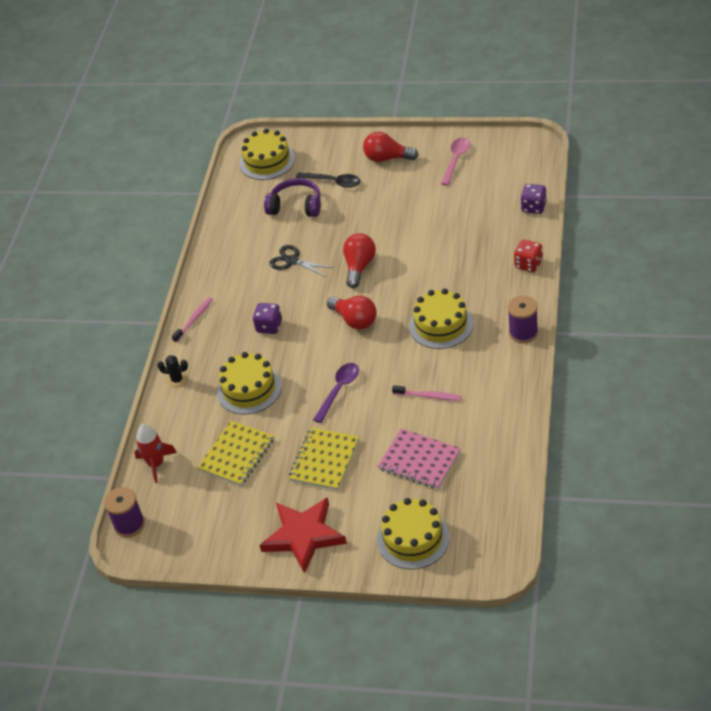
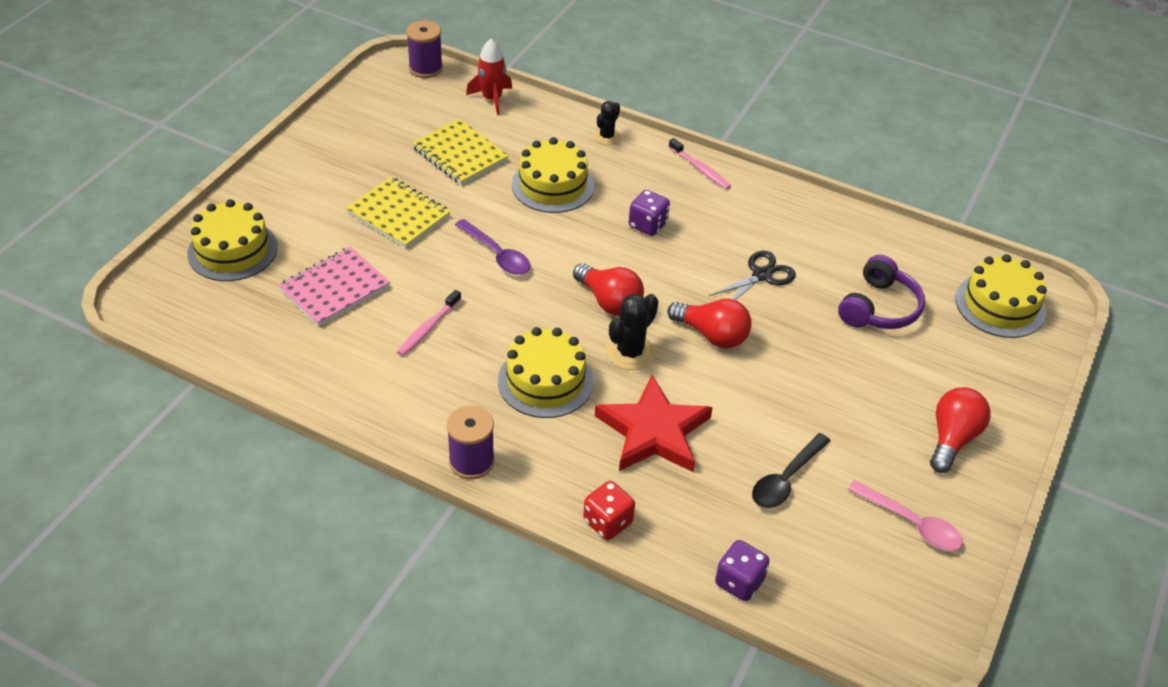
camera: 100 degrees right, 0 degrees up
(304, 536) = (309, 174): red star -> red star (653, 432)
(333, 182) = (918, 361): black spoon -> black spoon (786, 479)
(355, 320) = (609, 302): red light bulb -> red light bulb turned 105 degrees counterclockwise
(395, 297) = (630, 352): none -> black cactus

